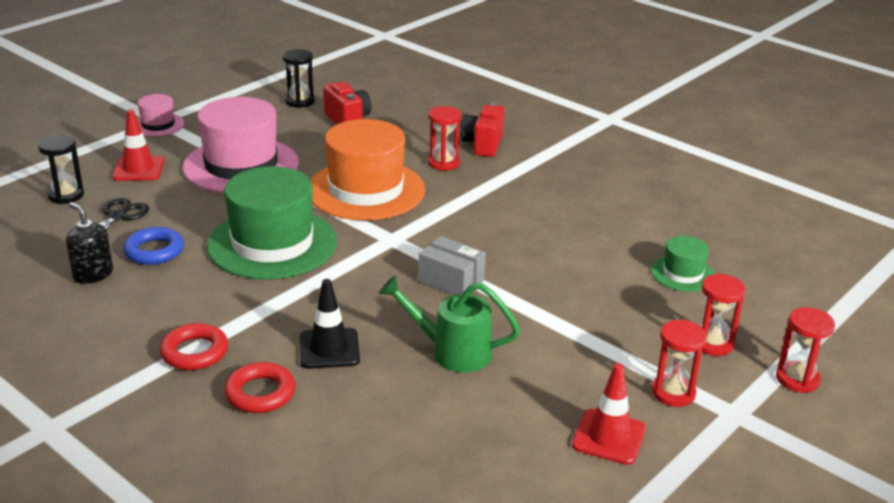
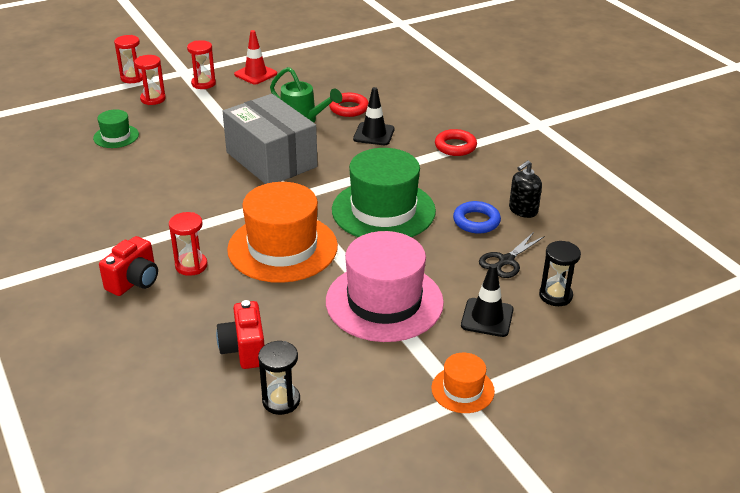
camera: 160 degrees left, 5 degrees up
(93, 274) = (523, 210): black soap dispenser -> black soap dispenser turned 75 degrees clockwise
(138, 169) = (487, 318): red traffic cone -> black traffic cone
(158, 125) = (462, 390): pink hat -> orange hat
(260, 393) = (422, 120): red ring -> red ring (349, 108)
(451, 280) = (271, 159): grey box -> grey box, size x2.03

